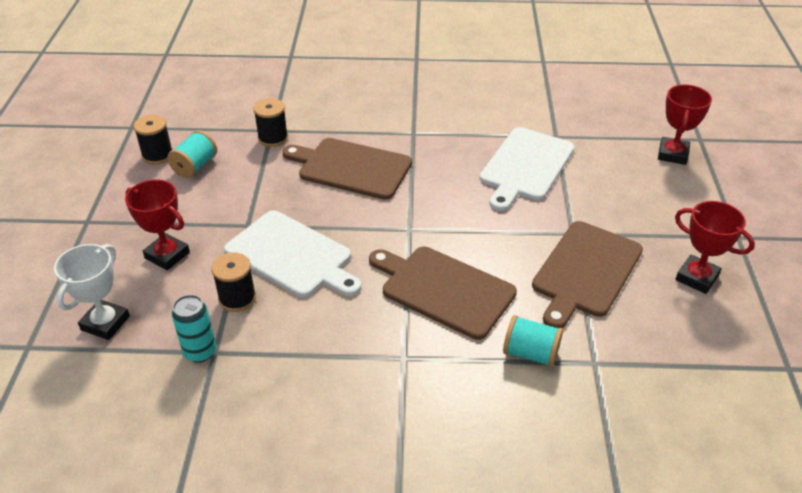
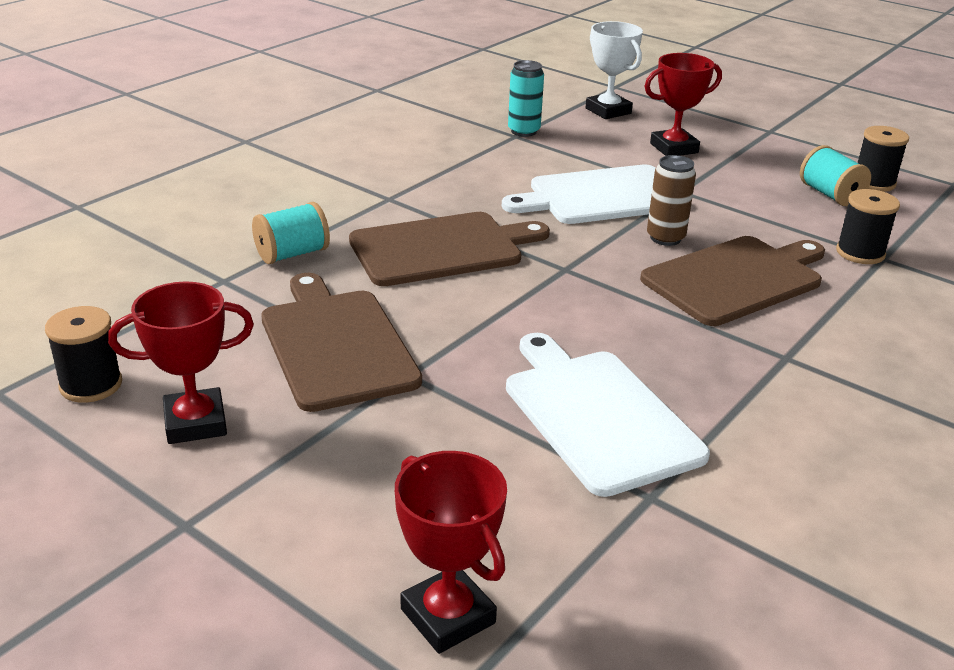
camera: 125 degrees right, 10 degrees down
(237, 298) = (571, 159): black spool -> black spool (91, 385)
(327, 207) = (665, 238): none -> brown can

